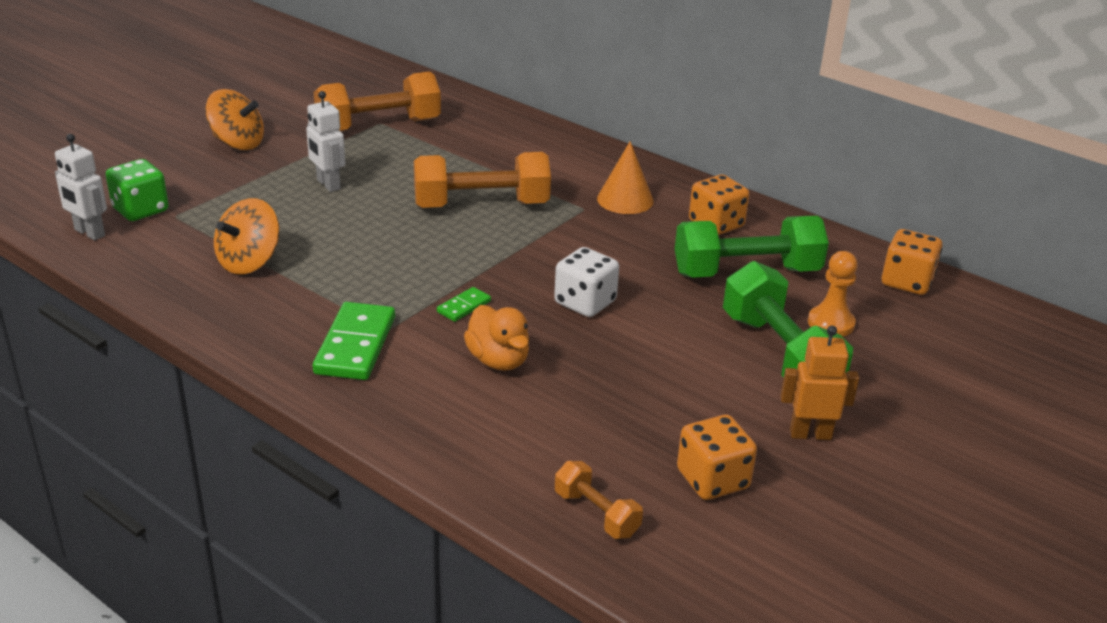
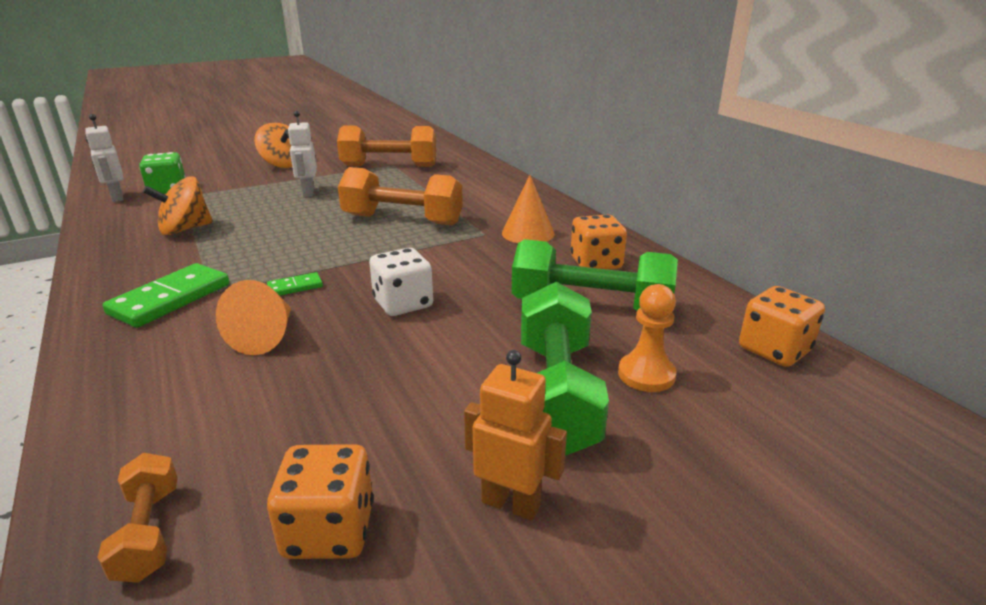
camera: 25 degrees right, 5 degrees down
(498, 360) = (266, 336): orange duck -> orange cone

